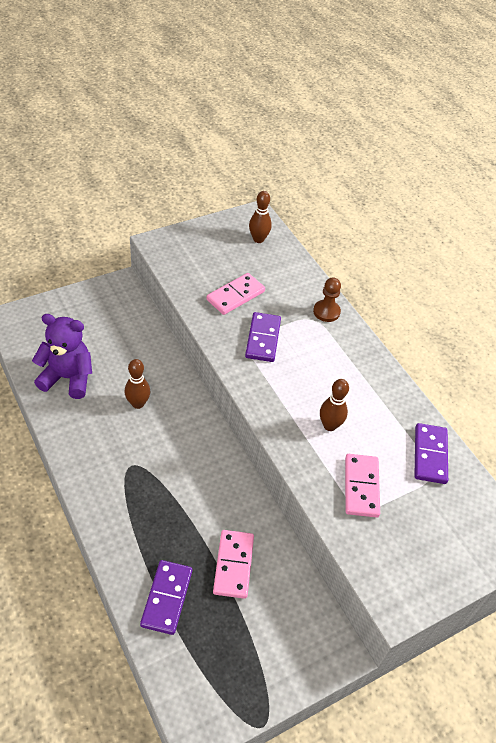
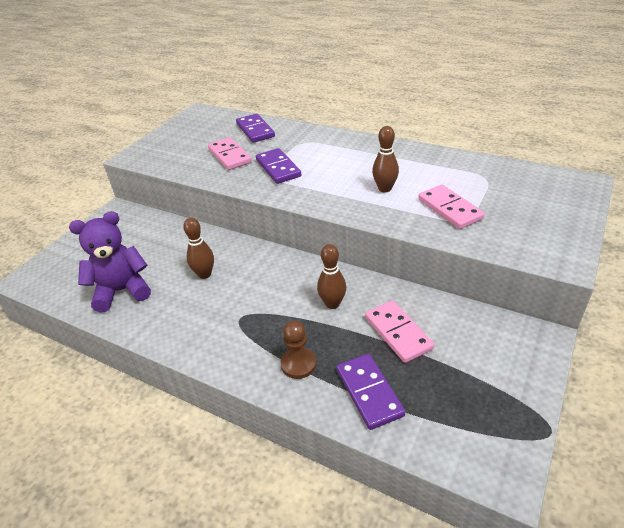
camera: 25 degrees left, 10 degrees down
(235, 295) = (229, 156): pink domino -> pink domino turned 45 degrees counterclockwise
(258, 239) = (214, 122): brown bowling pin -> brown bowling pin (332, 304)
(326, 312) = (308, 134): brown pawn -> brown pawn (298, 364)
(430, 455) = (471, 169): purple domino -> purple domino (255, 130)

